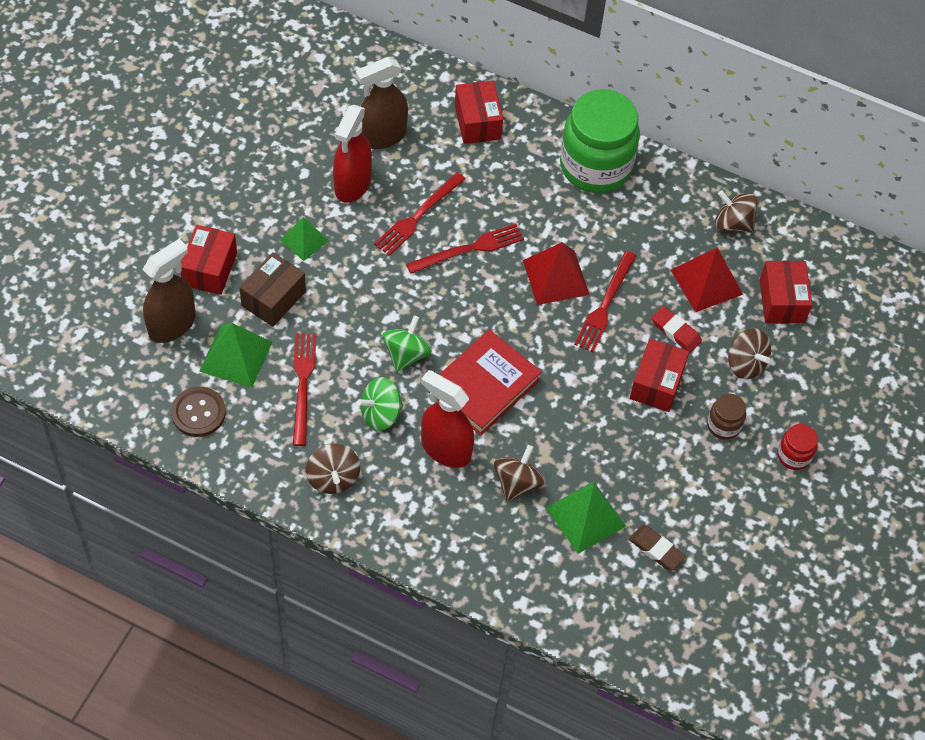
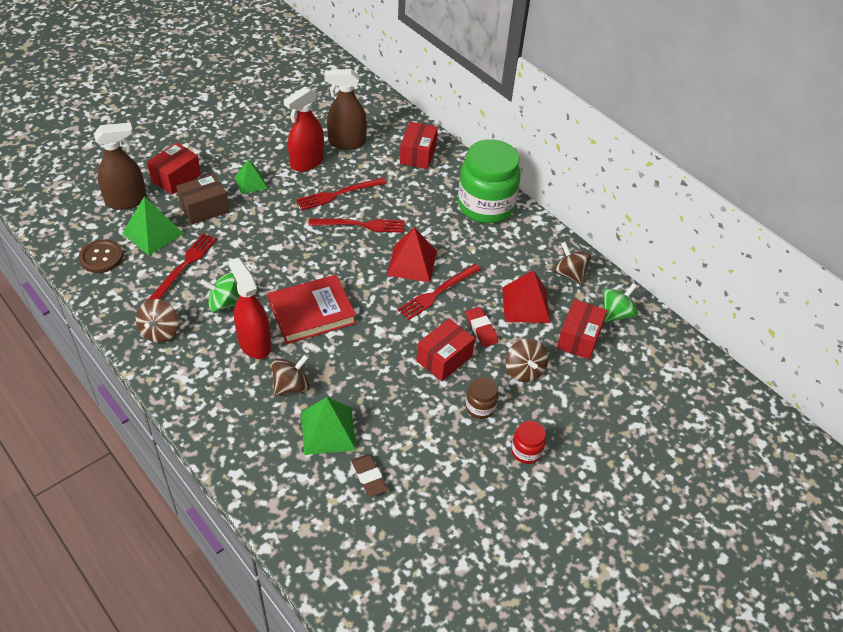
camera: 25 degrees right, 10 degrees down
(406, 354) = (270, 273): green spinning top -> green spinning top (616, 314)

